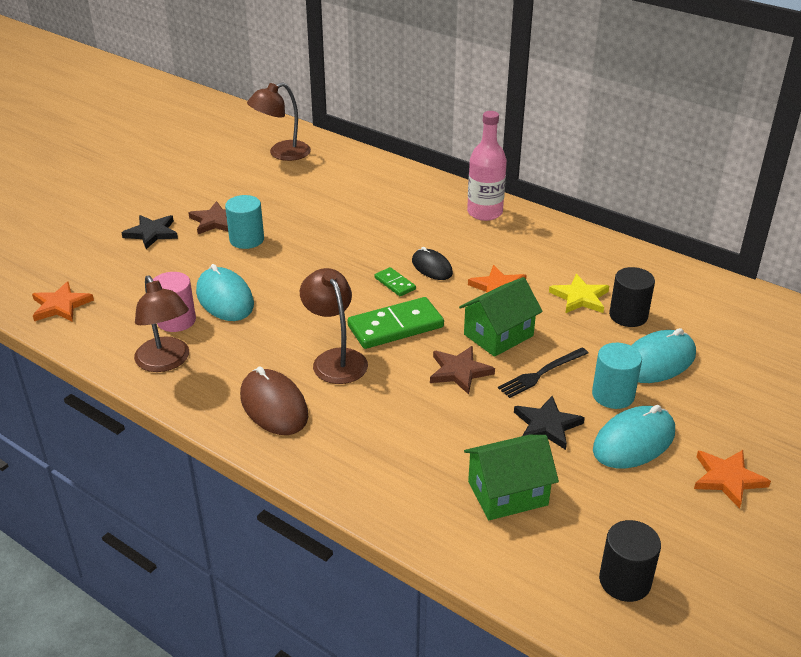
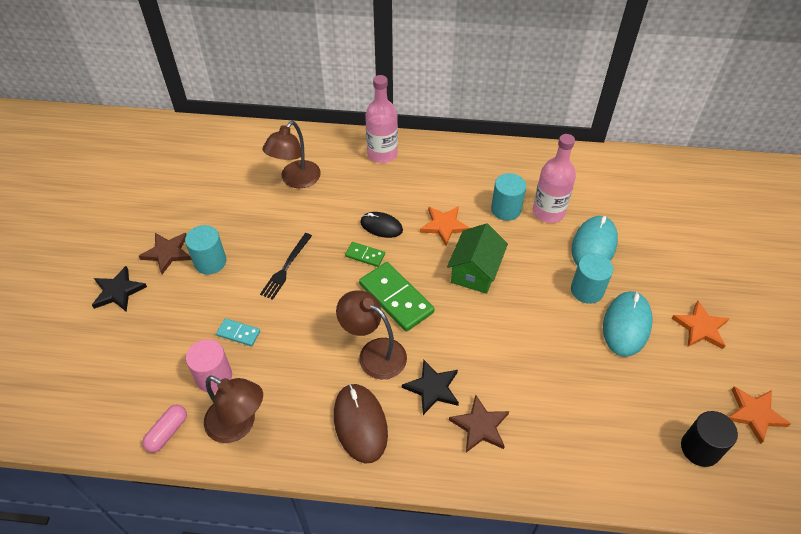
camera: 30 degrees left, 15 degrees up
(61, 305) = (94, 411): orange star -> orange star (754, 414)
(104, 343) = (167, 432): none -> pink capsule
(225, 298) = (238, 333): turquoise mouse -> turquoise domino
(274, 405) = (360, 424): brown mouse -> brown mouse turned 45 degrees clockwise
(282, 153) = (171, 154): brown lamp -> brown lamp (296, 180)
(395, 326) = (396, 298): green domino -> green domino turned 75 degrees counterclockwise
(459, 371) = (472, 320): brown star -> brown star (480, 426)
(507, 493) = (581, 415): green house -> none
(541, 374) = (528, 294): black fork -> black fork (286, 268)
(547, 425) = (564, 340): black star -> black star (432, 388)
(580, 297) = (506, 209): yellow star -> turquoise cylinder
(628, 316) = (548, 212): black cylinder -> pink bottle

